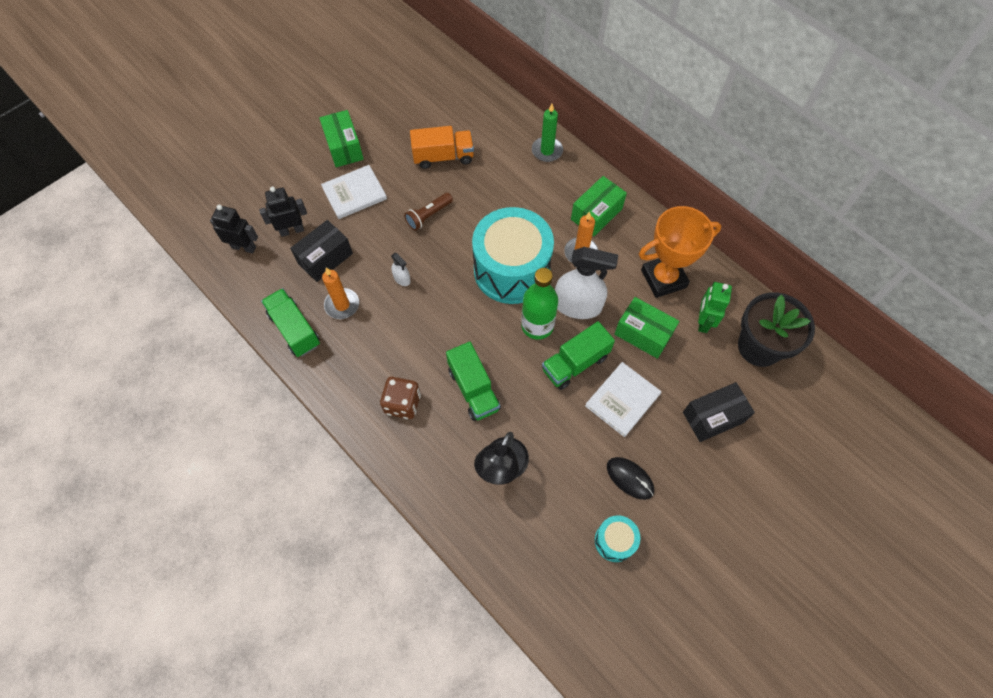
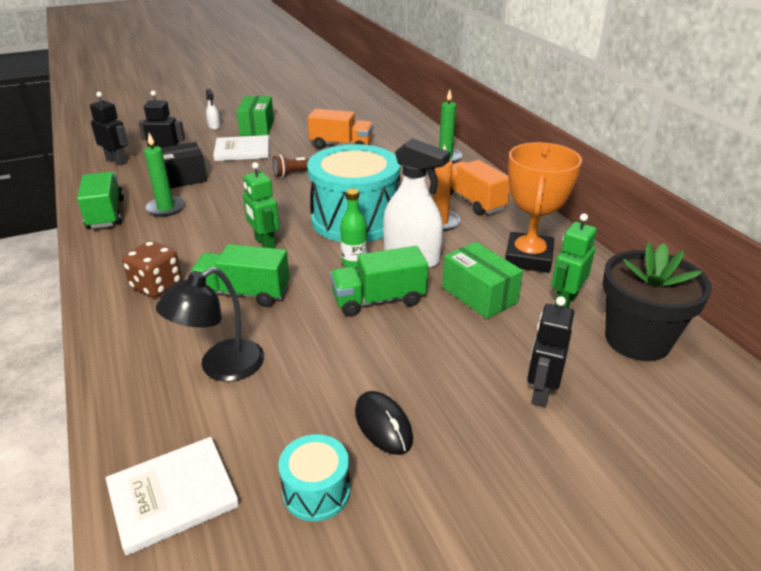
camera: 20 degrees right, 30 degrees down
(342, 305) = (166, 208): orange candle -> green candle
(402, 279) = (238, 204): white spray bottle -> white spray bottle (214, 126)
(455, 326) = (264, 243): none -> green robot
(473, 389) = (243, 293): green truck -> green truck turned 105 degrees clockwise
(537, 326) = (354, 262): green bottle -> green bottle, size x0.64
(596, 214) = (473, 201): green box -> orange truck
(622, 400) = (419, 345): white book -> white book (173, 496)
(663, 278) = (528, 258): orange trophy -> orange trophy turned 75 degrees counterclockwise
(713, 417) = (540, 392): black box -> black robot

